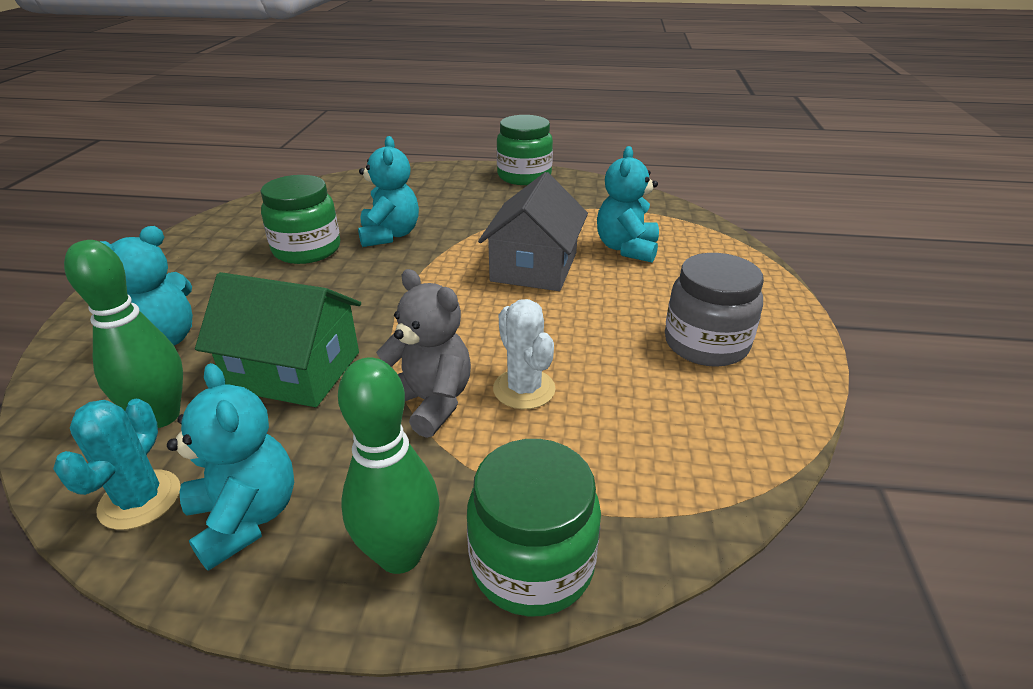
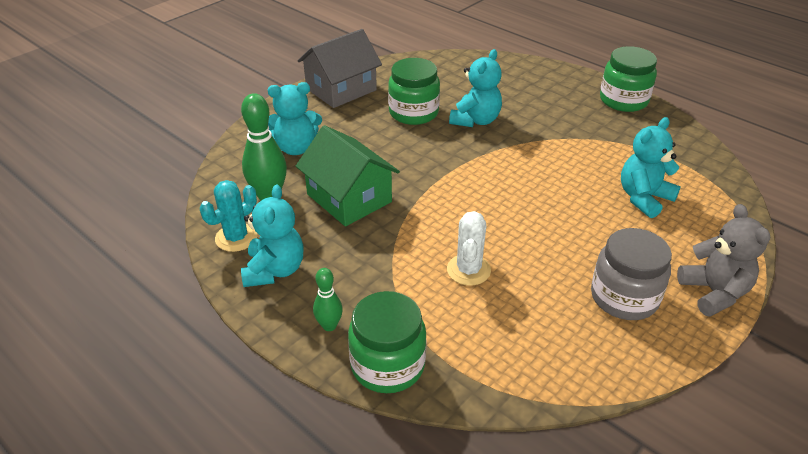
camera: 35 degrees right, 5 degrees up
(400, 554) = (329, 325): green bowling pin -> green bowling pin, size x0.56
(429, 402) = (407, 252): grey teddy bear -> grey teddy bear (714, 293)
(534, 267) = (555, 186): grey house -> grey house (341, 89)

